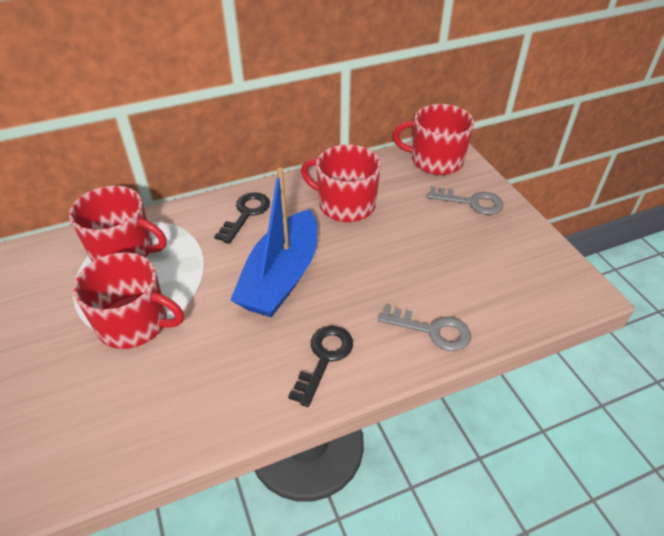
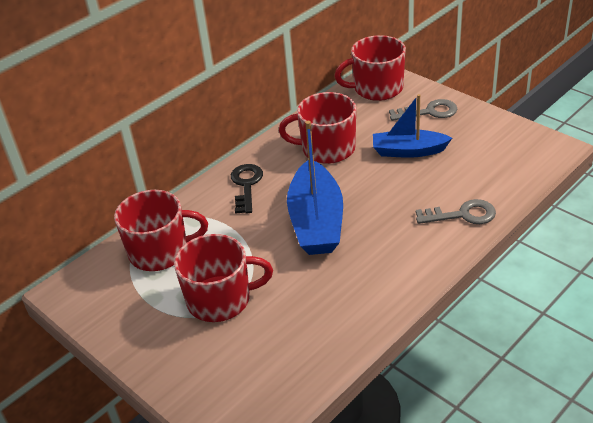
camera: 20 degrees left, 5 degrees down
(324, 359) = (395, 264): black key -> none
(423, 236) = (408, 151): none -> blue boat

